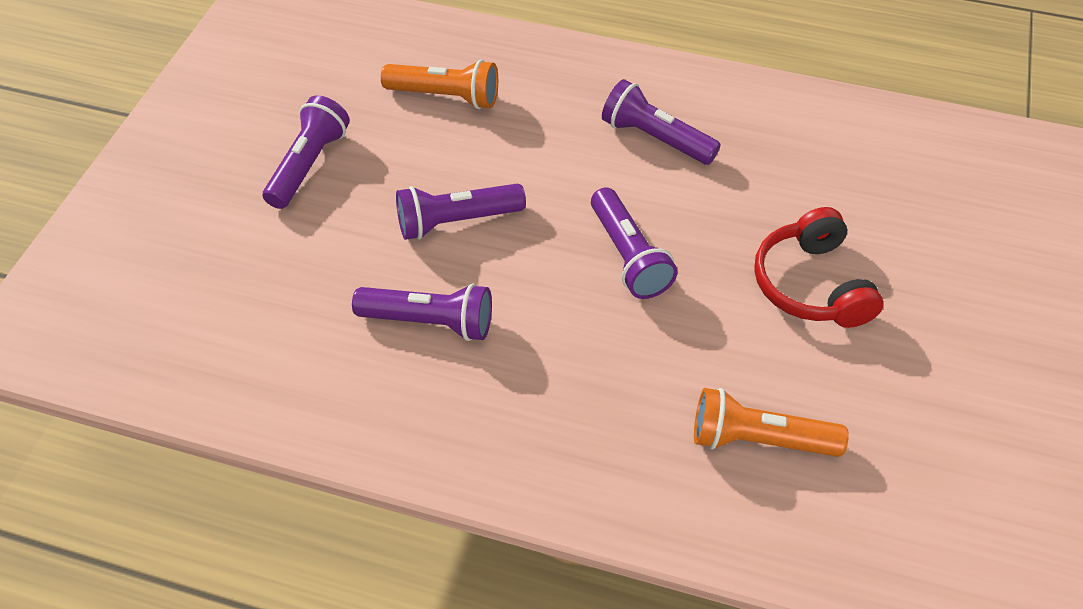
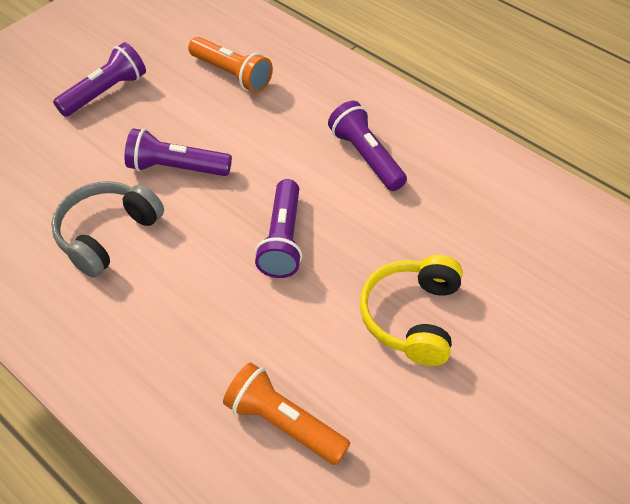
camera: 25 degrees right, 0 degrees up
(430, 322) = (107, 234): purple flashlight -> grey headphones
(811, 285) = (412, 317): red headphones -> yellow headphones

